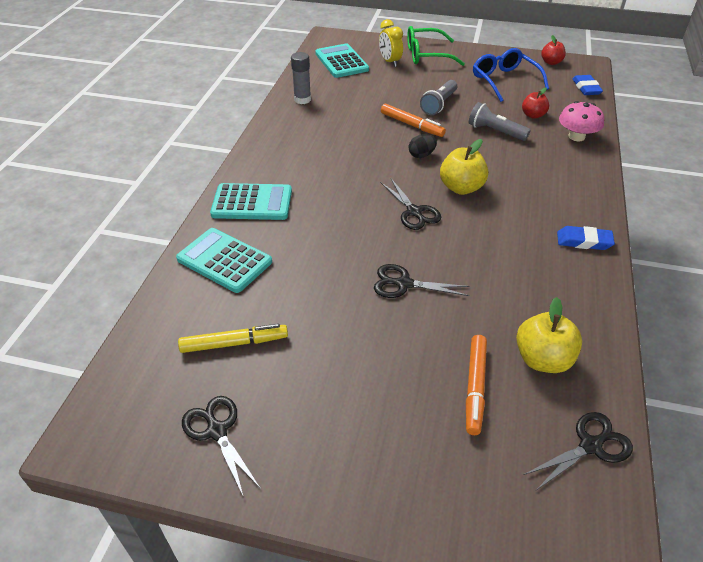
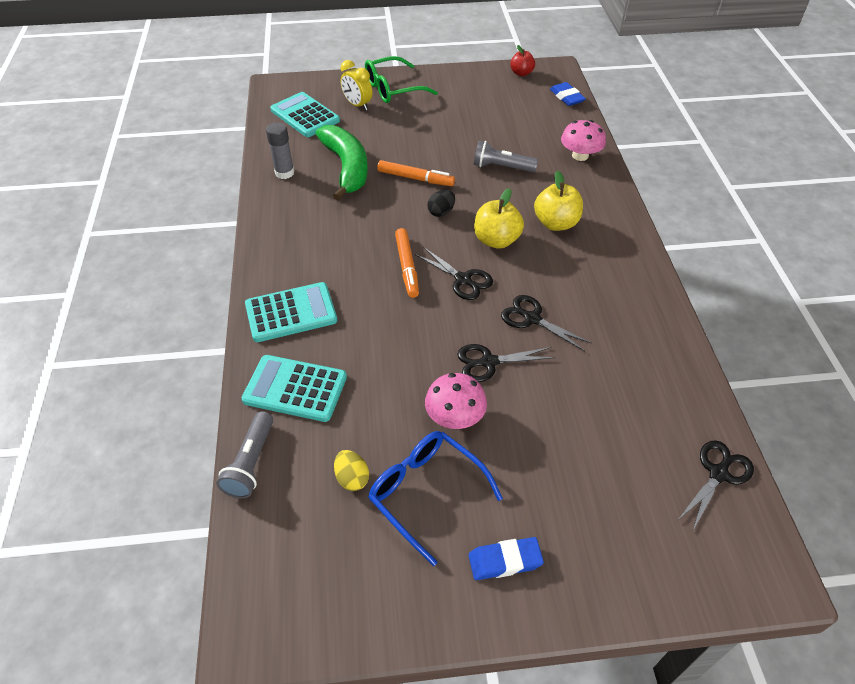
camera: 20 degrees left, 5 degrees up
(217, 431) = (382, 576): black scissors -> black scissors (532, 319)
(234, 343) = (352, 478): yellow marker -> yellow egg
(350, 319) = (455, 416): none -> pink mushroom
(356, 106) = (346, 168): none -> green banana
(439, 104) = (432, 147): grey flashlight -> grey flashlight (251, 463)
(475, 387) = (600, 449): orange marker -> orange marker (407, 266)
(505, 81) = (486, 105): blue glasses -> blue glasses (427, 494)
(533, 115) = (529, 140): red apple -> none
(542, 359) = (646, 403): yellow apple -> yellow apple (556, 223)
(584, 241) = (632, 270): blue eraser -> blue eraser (505, 561)

